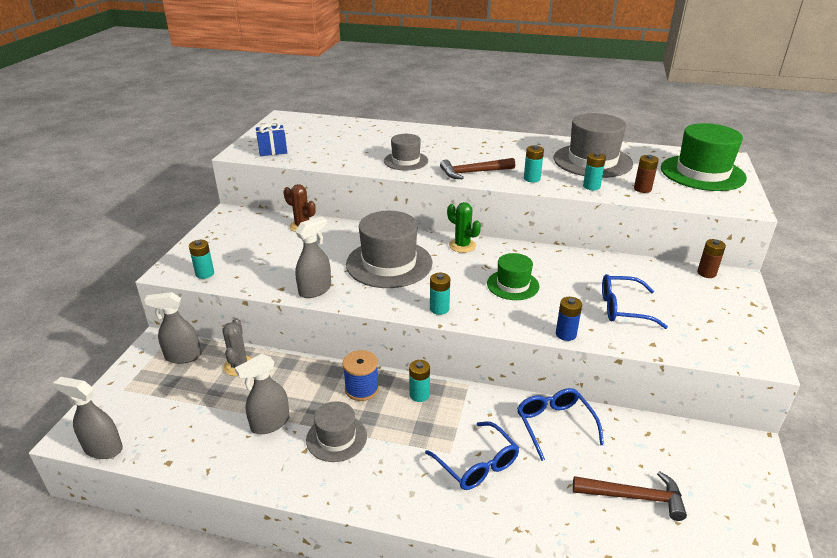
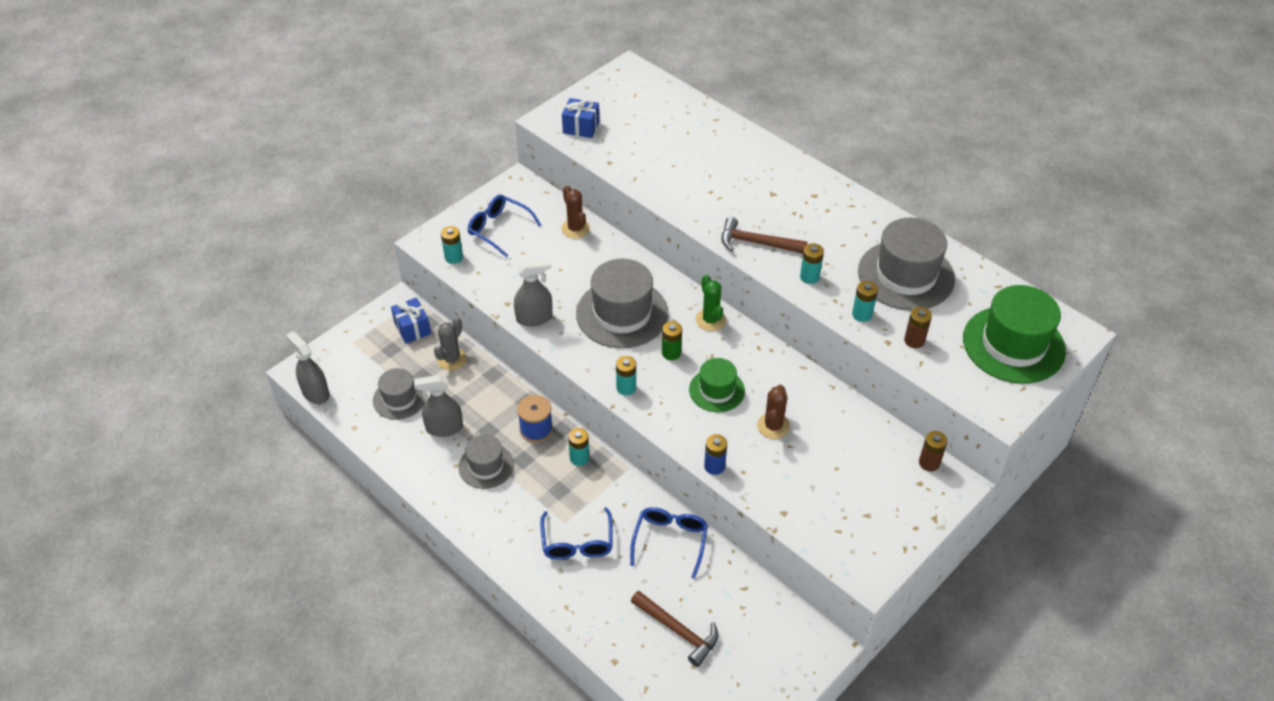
camera: 30 degrees right, 15 degrees up
(183, 356) = (412, 328): grey spray bottle -> blue gift
(406, 161) = (702, 197): grey hat -> grey hat (399, 399)
(453, 274) = (671, 353): none -> green battery
(579, 291) = (773, 426): none -> brown cactus
(623, 308) = (796, 464): blue glasses -> blue glasses (498, 229)

